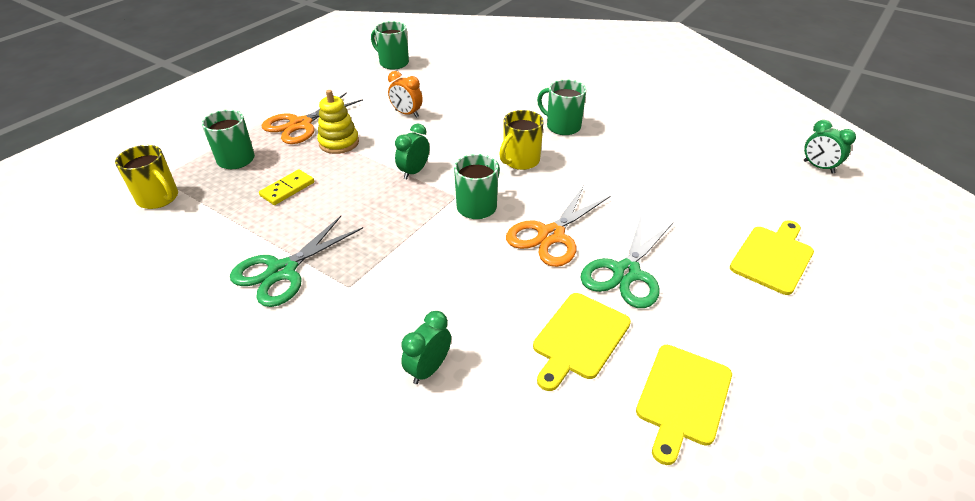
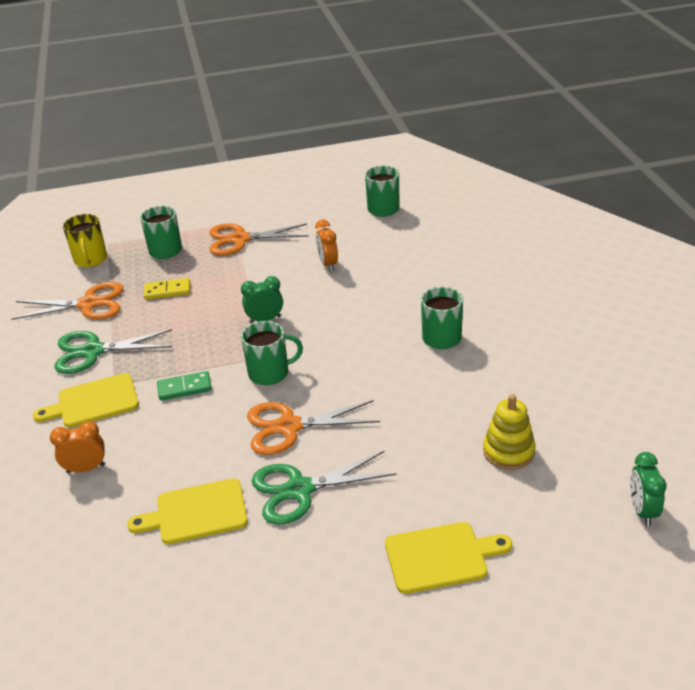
camera: 45 degrees right, 5 degrees down
(215, 235) = (88, 304): none -> orange scissors
(339, 143) = (246, 268): yellow stacking toy -> yellow stacking toy (508, 451)
(421, 253) = (184, 388): none -> green domino
(428, 369) = (86, 468): green clock -> orange clock
(520, 161) = (357, 351): yellow mug -> none
(683, 398) = (201, 599): yellow cutting board -> yellow cutting board (94, 402)

